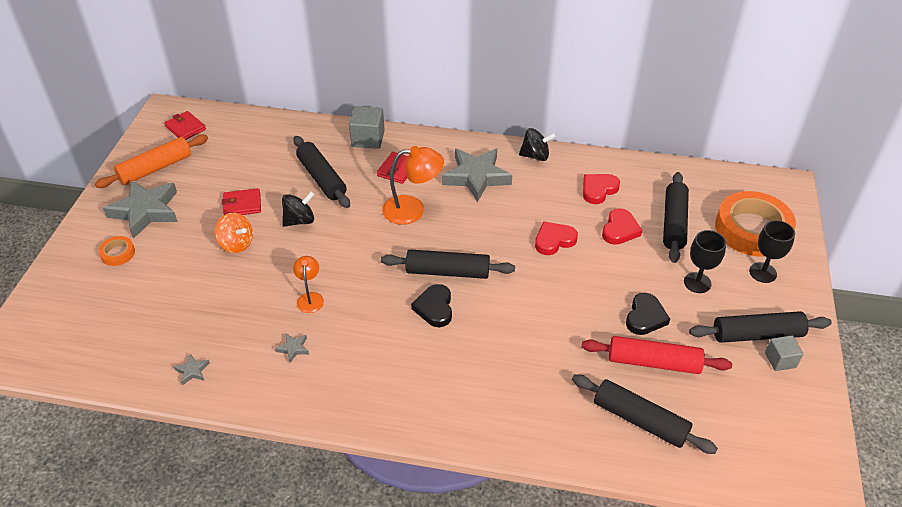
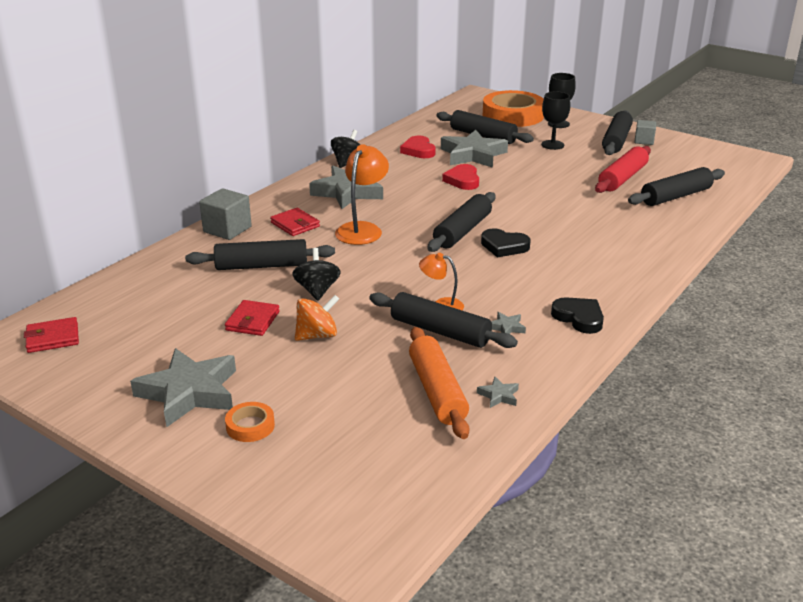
camera: 65 degrees left, 15 degrees down
(155, 168) = (109, 373): orange rolling pin -> orange rolling pin (437, 391)
(270, 309) = (440, 331): none -> black rolling pin
(620, 230) = (473, 155): red heart -> grey star
(645, 317) = (575, 170): black heart -> black heart (579, 318)

